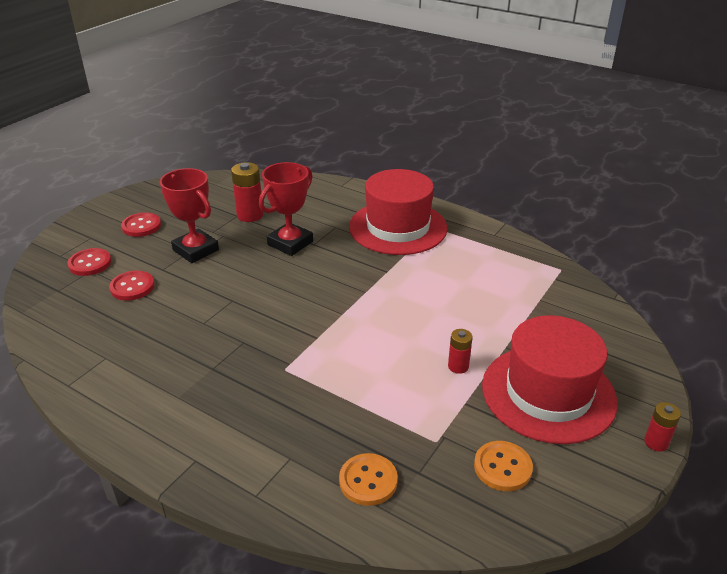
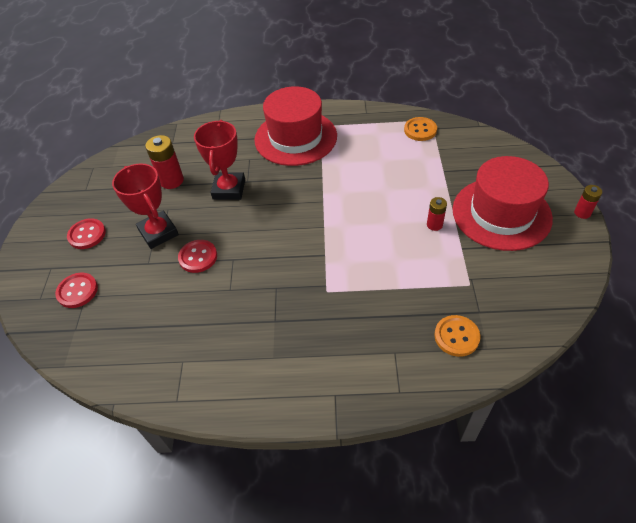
camera: 30 degrees left, 15 degrees up
(132, 287) = (139, 291): red button -> red button (198, 257)
(196, 250) = (158, 233): red trophy -> red trophy turned 45 degrees clockwise
(502, 467) = (521, 278): orange button -> orange button (420, 130)

